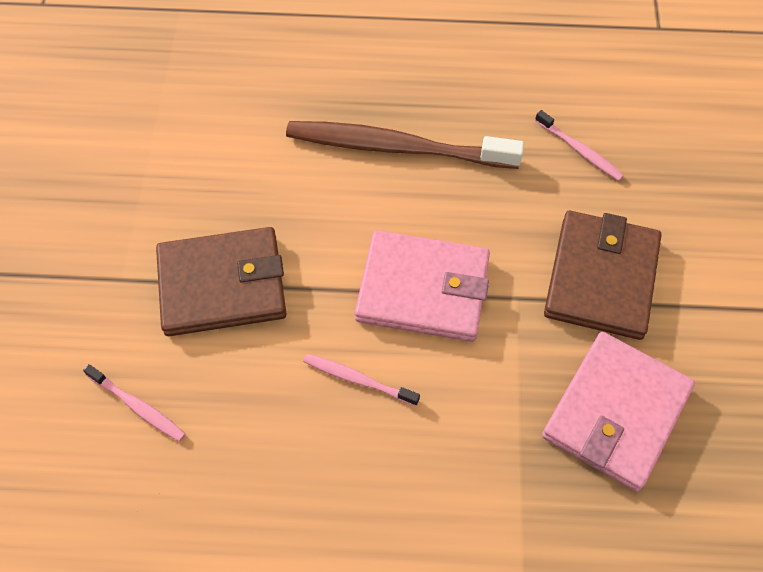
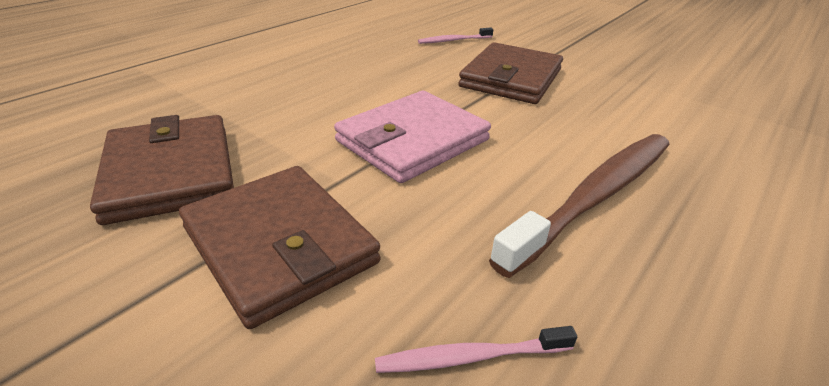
camera: 125 degrees right, 25 degrees down
(358, 379) = (378, 92): pink toothbrush -> none
(616, 413) = (170, 173): pink wallet -> brown wallet

